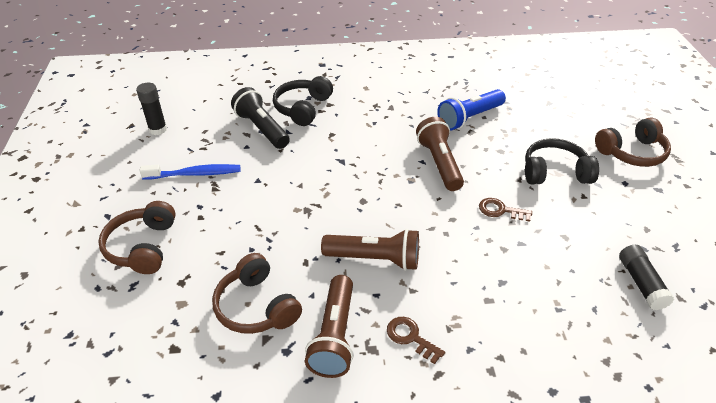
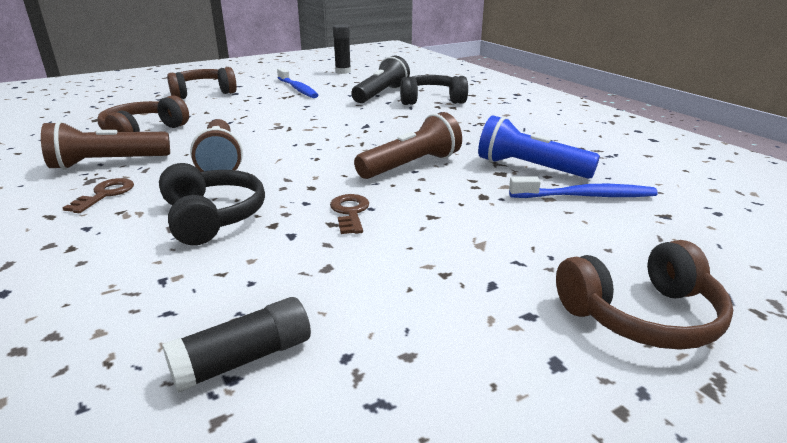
camera: 65 degrees right, 15 degrees down
(517, 116) = (585, 196): none -> blue toothbrush
(555, 172) = (479, 241): black headphones -> black headphones (212, 217)
(632, 153) = (641, 315): brown headphones -> brown headphones turned 60 degrees counterclockwise

